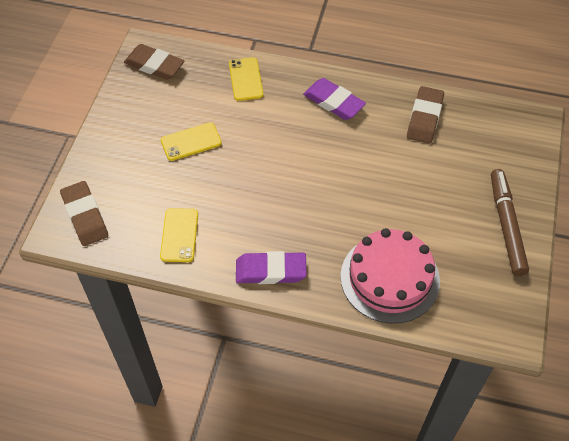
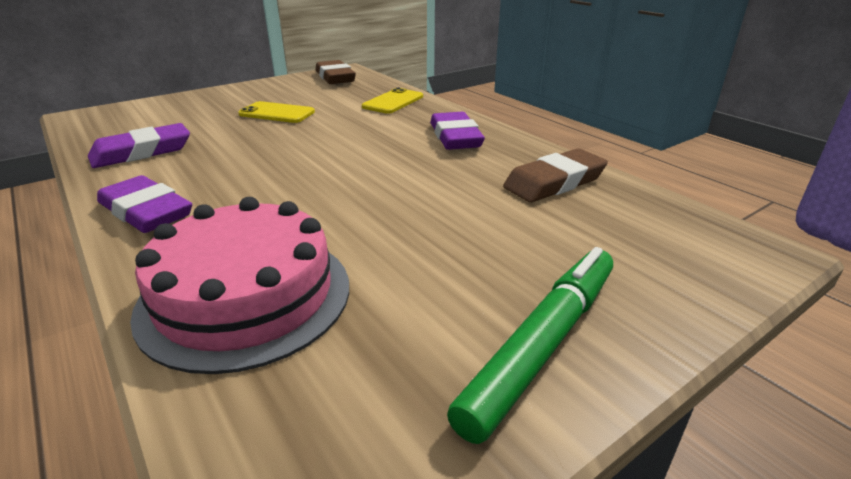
camera: 40 degrees right, 25 degrees down
(85, 216) = (116, 116): brown eraser -> none
(179, 235) = (142, 152): yellow phone -> purple eraser
(506, 225) = (542, 344): brown marker -> green marker

